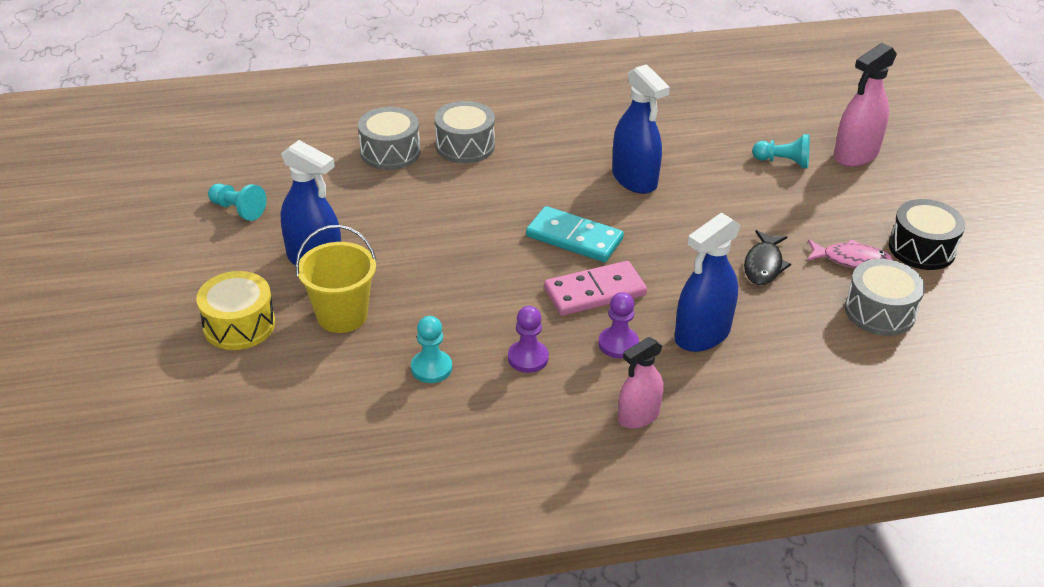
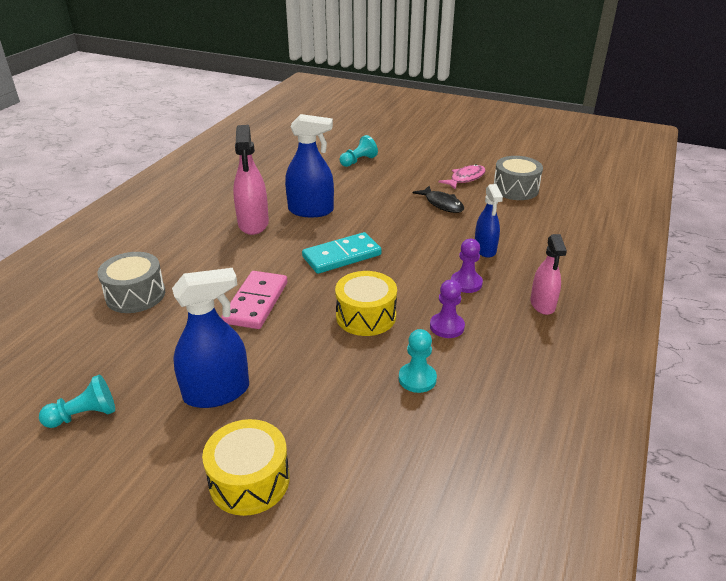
camera: 55 degrees left, 5 degrees down
(342, 315) = (306, 404): yellow bucket -> none
(465, 146) = (181, 258): grey drum -> none
(492, 297) = (366, 316): none -> yellow drum
(595, 292) = (405, 271): pink domino -> pink domino (256, 302)
(702, 334) = (485, 249): blue spray bottle -> blue spray bottle, size x0.66
(855, 155) = (379, 141): pink spray bottle -> pink spray bottle (253, 224)
(922, 248) = (476, 158): black drum -> none

